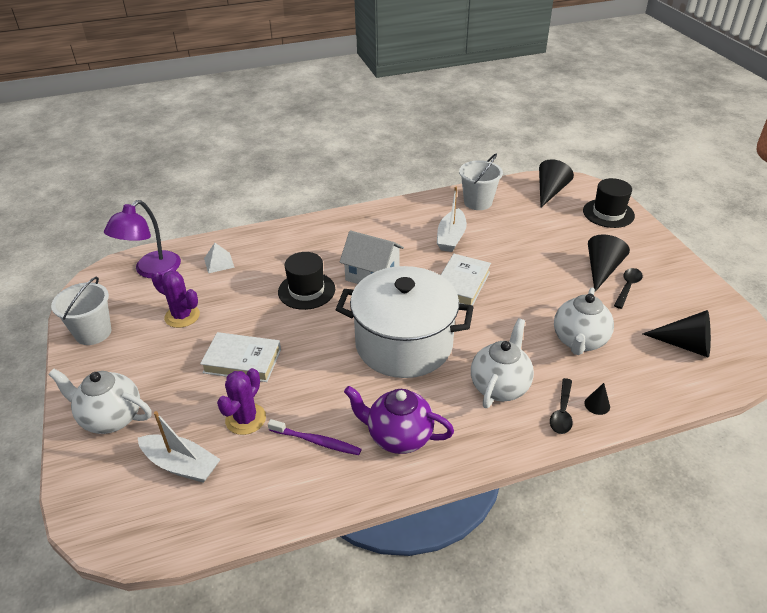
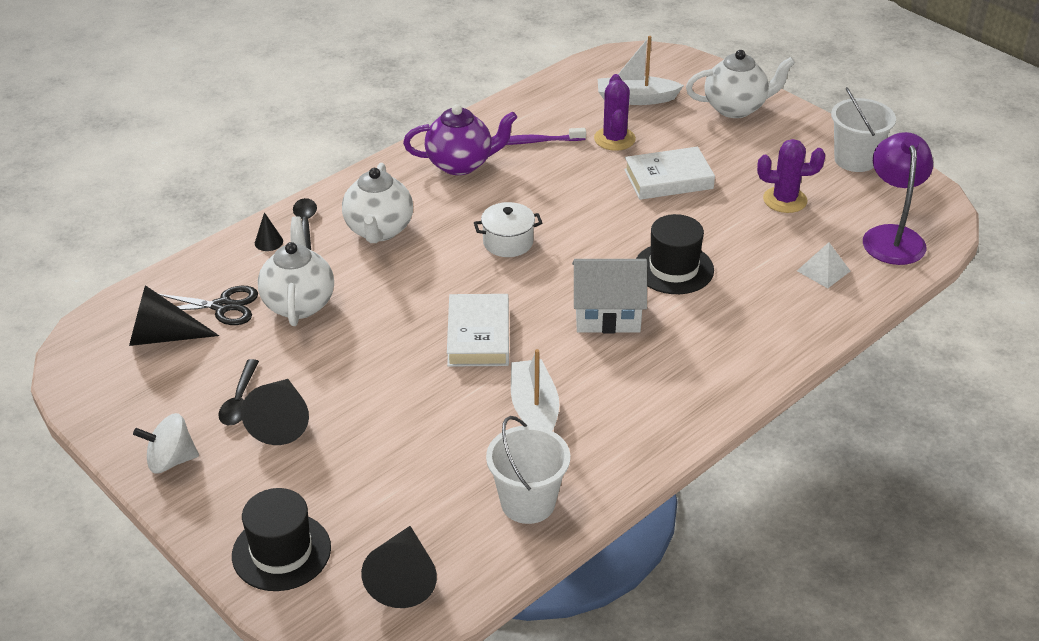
camera: 155 degrees right, 0 degrees up
(404, 344) = (508, 242): white pot -> white pot, size x0.41
(638, 355) = (223, 306): none -> black scissors
(671, 266) = (171, 460): none -> white spinning top

